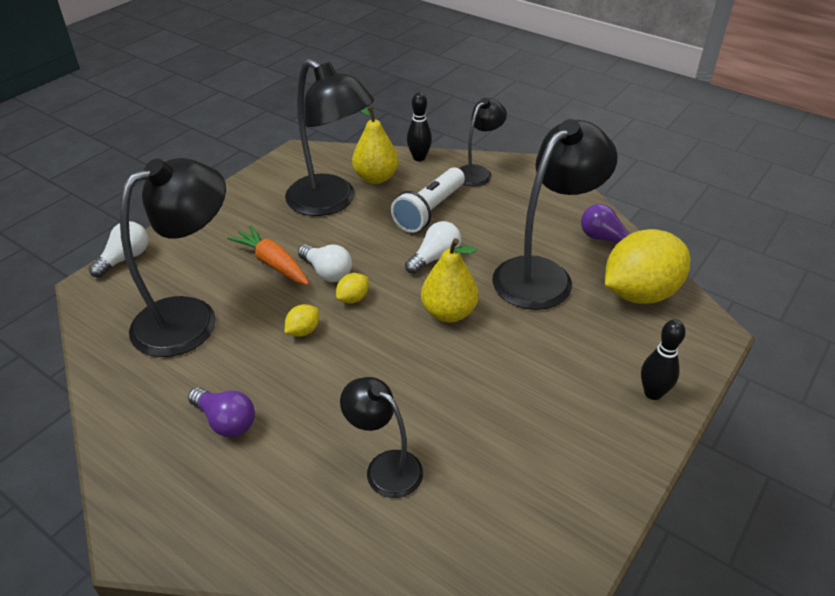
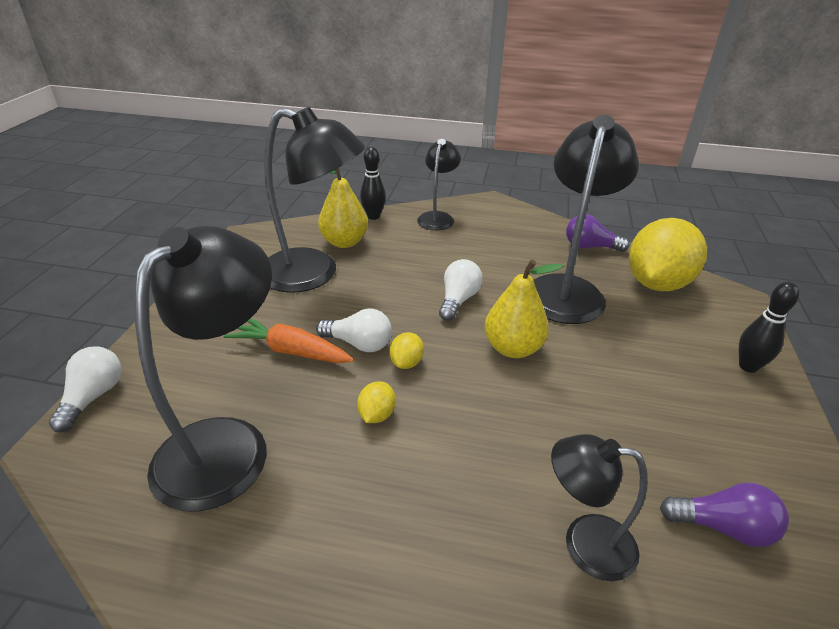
camera: 25 degrees left, 5 degrees down
(226, 421) = (357, 563): purple light bulb -> purple light bulb (723, 527)
(429, 211) = (419, 259): white flashlight -> none

